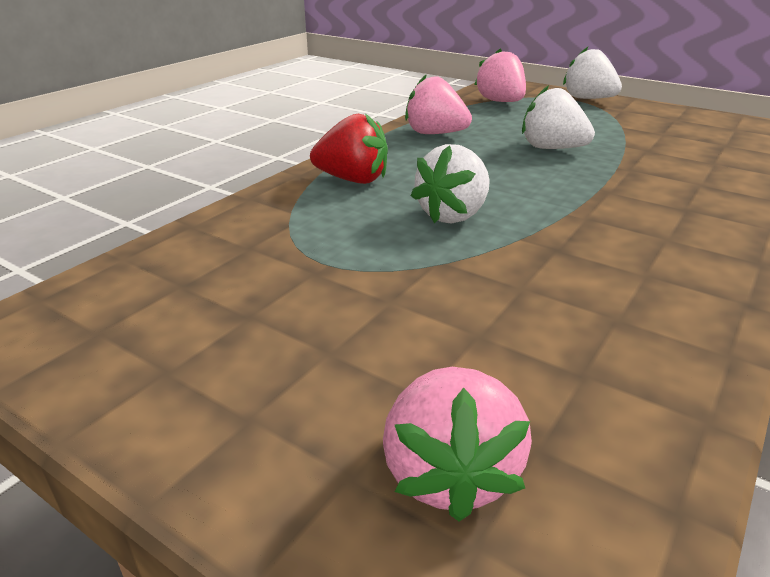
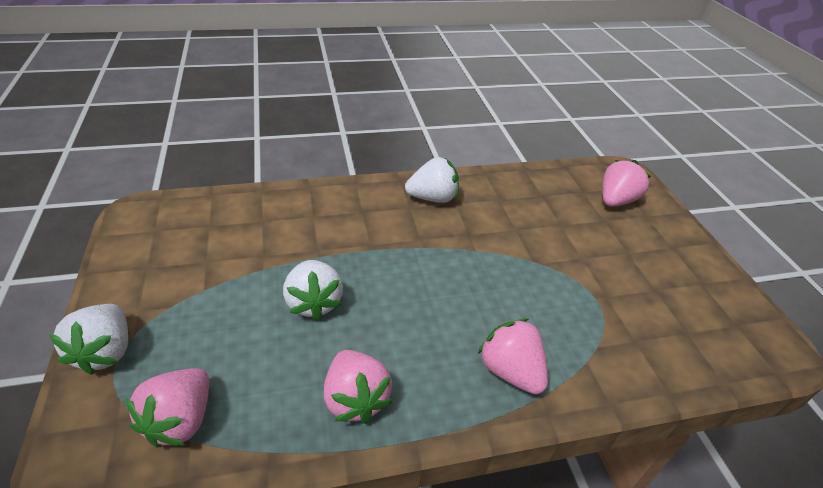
camera: 140 degrees left, 10 degrees up
(353, 180) = (510, 371): red strawberry -> pink strawberry
(453, 215) = (487, 286): white strawberry -> white strawberry (433, 198)

